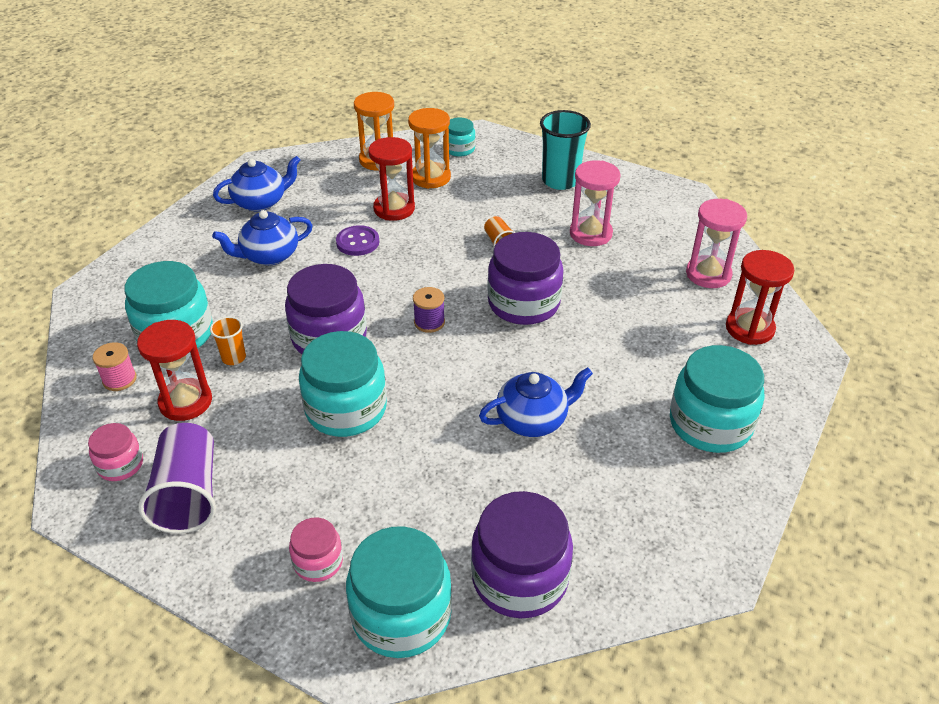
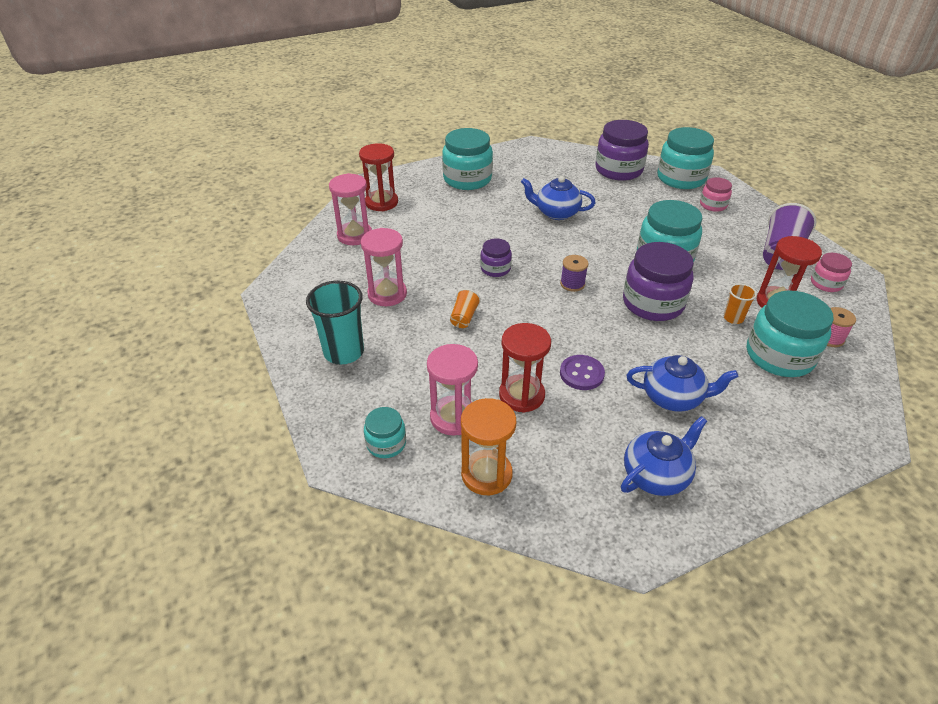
camera: 145 degrees left, 0 degrees up
(261, 202) = (656, 475): blue teapot -> blue teapot turned 135 degrees clockwise
(431, 177) = (453, 417): orange hourglass -> pink hourglass
(523, 303) = (495, 269): purple jar -> purple jar, size x0.53

